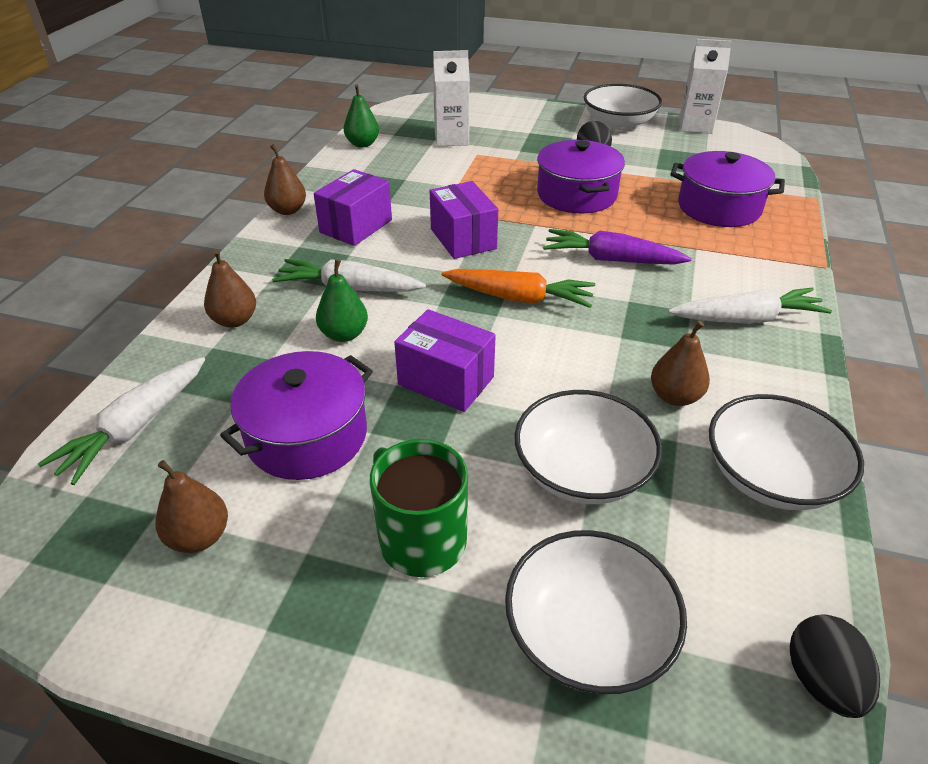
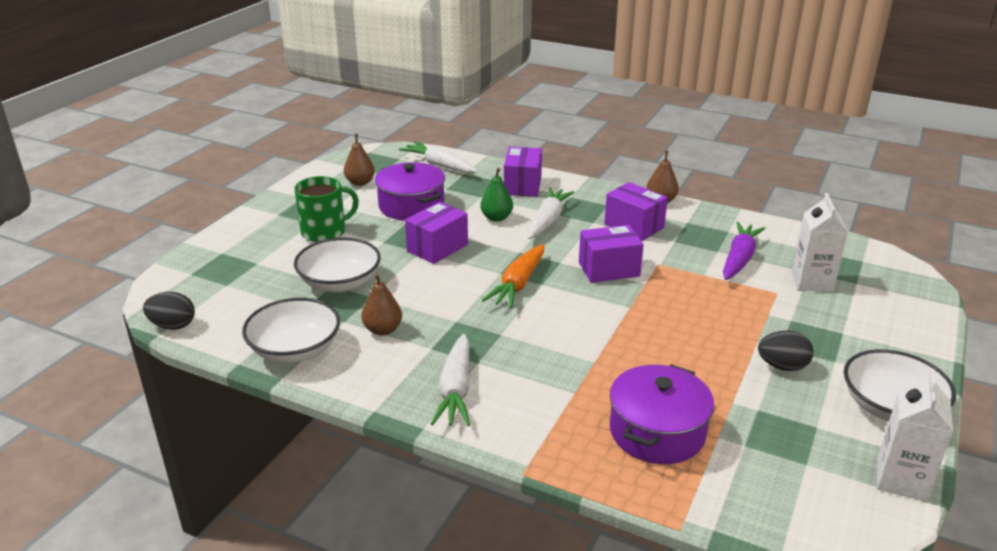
camera: 100 degrees right, 10 degrees down
(234, 320) = (522, 186): brown pear -> purple box
(362, 144) = (789, 234): green pear -> none
(576, 195) = (687, 339): purple pot -> none
(588, 634) = (244, 268): white bowl -> none
(611, 259) = (563, 337): purple carrot -> purple carrot (739, 259)

